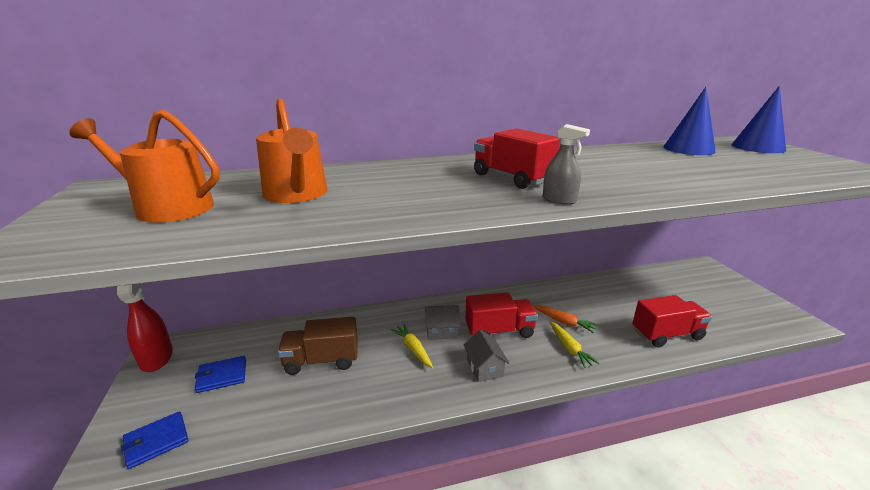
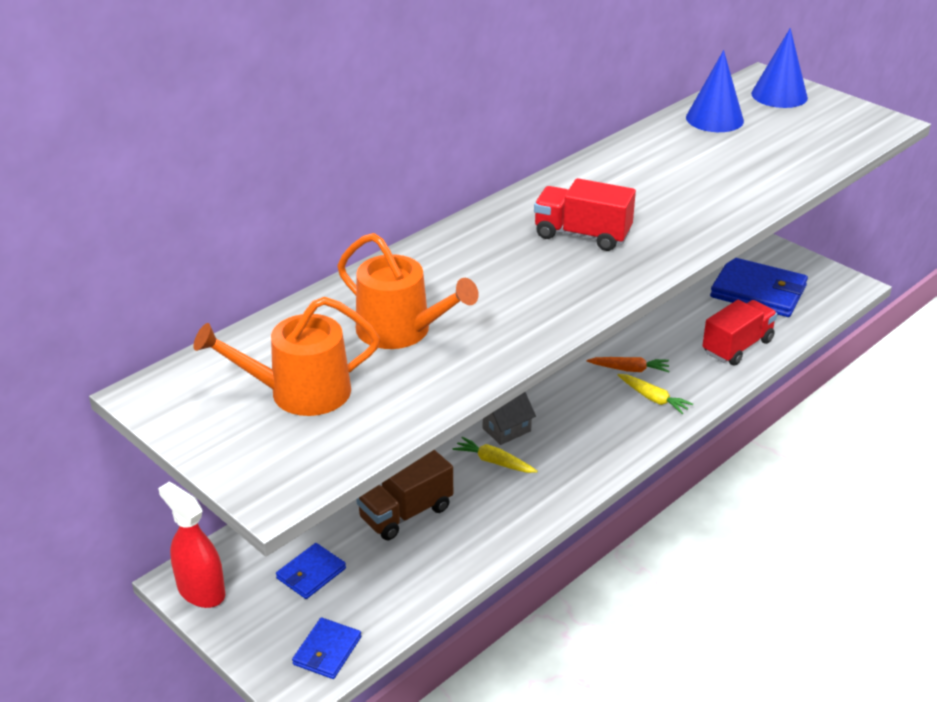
camera: 30 degrees left, 10 degrees up
(484, 368) = (585, 452): grey house -> none
(499, 331) = (569, 406): red truck -> none
(559, 200) = (654, 258): grey spray bottle -> none
(705, 303) = (758, 291): none -> blue wallet

